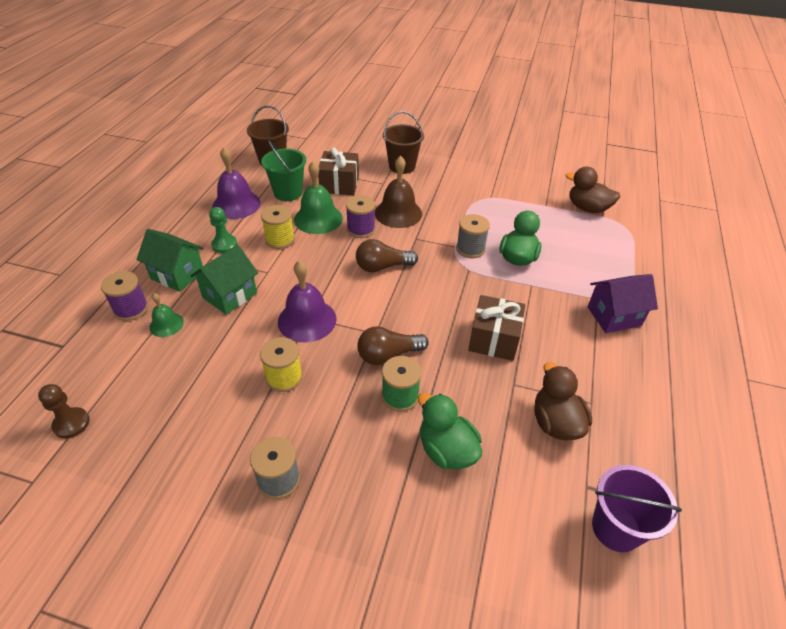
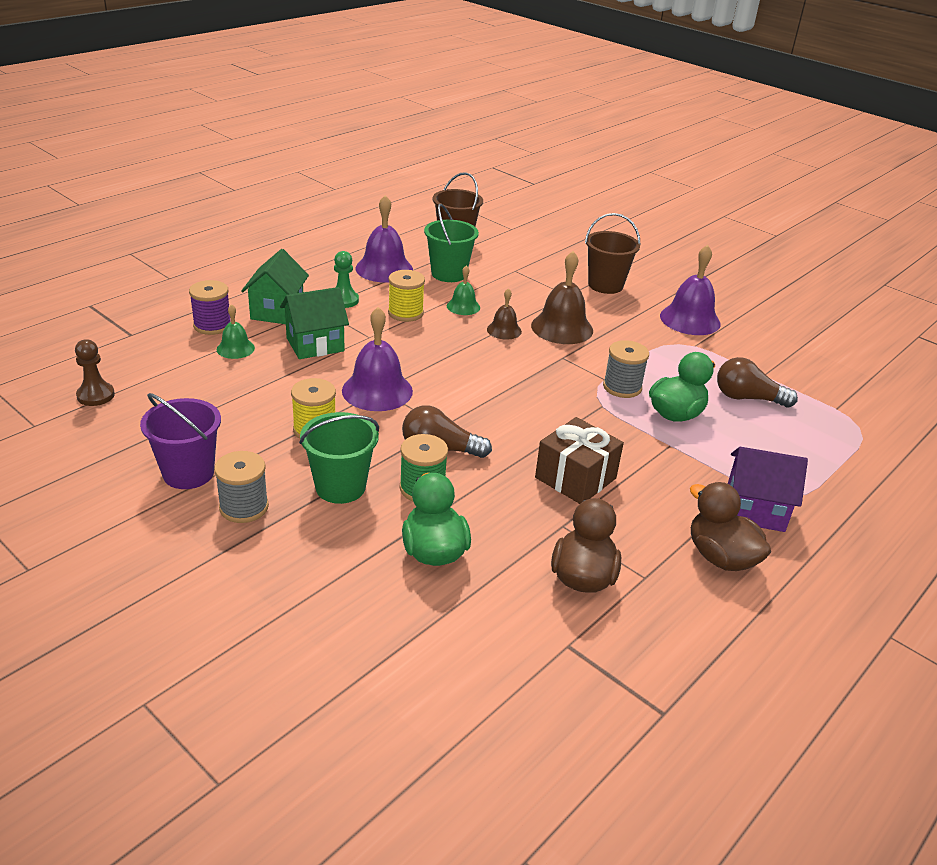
camera: 25 degrees right, 10 degrees down
(177, 275) = (277, 311): green house -> green house turned 45 degrees clockwise
(318, 219) = (463, 306): green bell -> green bell, size x0.55
(339, 184) = (514, 282): brown gift -> none
(340, 423) = (340, 487): none -> green bucket
(361, 229) = (504, 330): purple spool -> brown bell
(382, 267) = (500, 371): brown light bulb -> brown light bulb (747, 398)
(473, 177) = (690, 319): none -> purple bell
(587, 208) = (822, 394): brown duck -> brown duck (721, 557)
(616, 528) = (570, 694): purple bucket -> purple bucket (188, 473)

